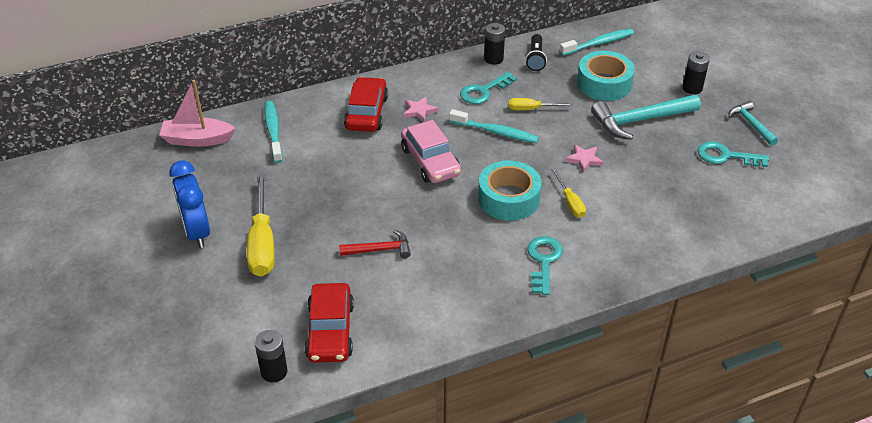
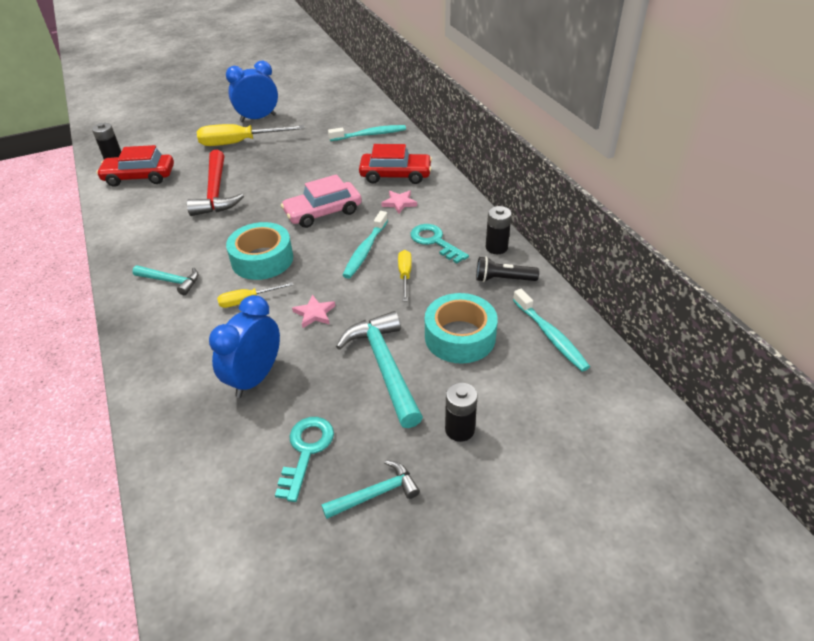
camera: 90 degrees right, 0 degrees up
(197, 139) = (361, 107): pink boat -> none
(380, 249) = (216, 192): red hammer -> red hammer, size x1.75
(544, 261) = (171, 281): turquoise key -> turquoise hammer
(662, 188) = (255, 378): none -> blue clock

